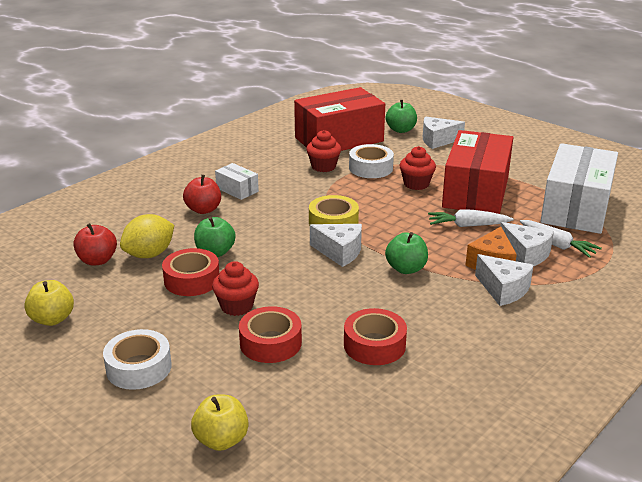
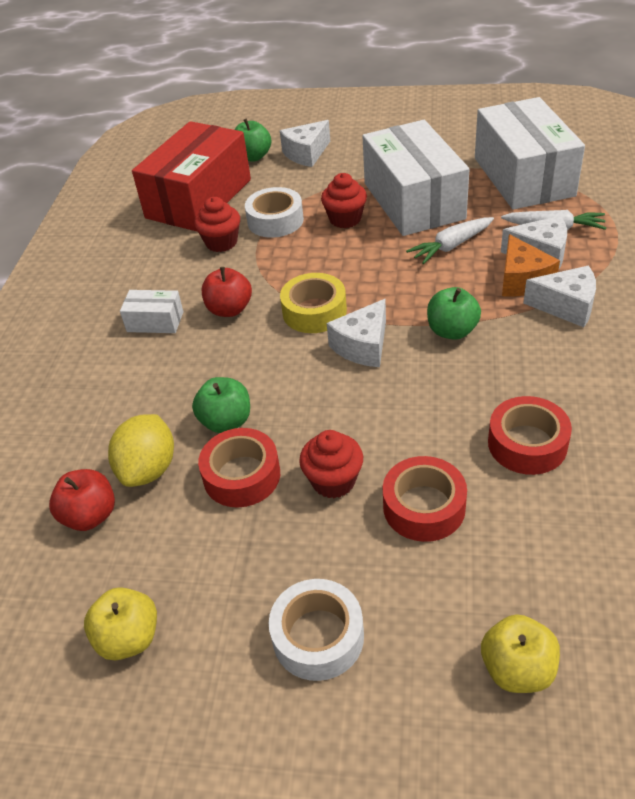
camera: 30 degrees left, 15 degrees up
(203, 210) = (145, 370): red apple -> red apple (229, 309)
(339, 252) = (363, 346): white cheese -> white cheese turned 135 degrees clockwise
(476, 192) = (414, 201): red box -> white box

